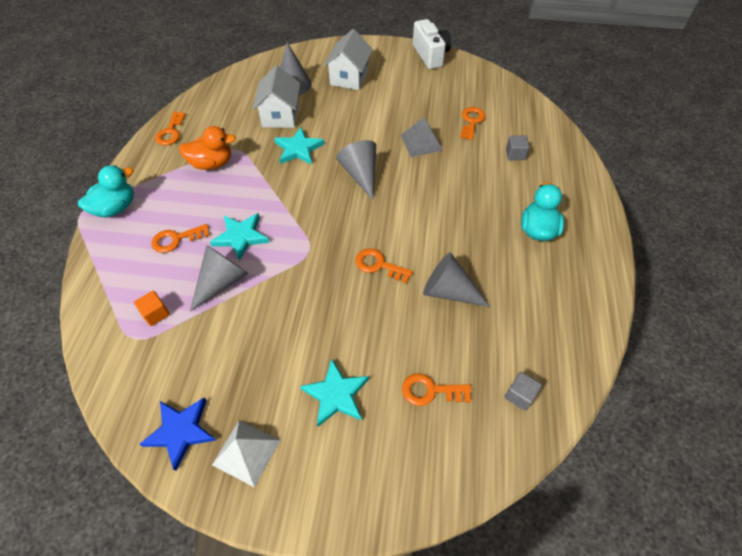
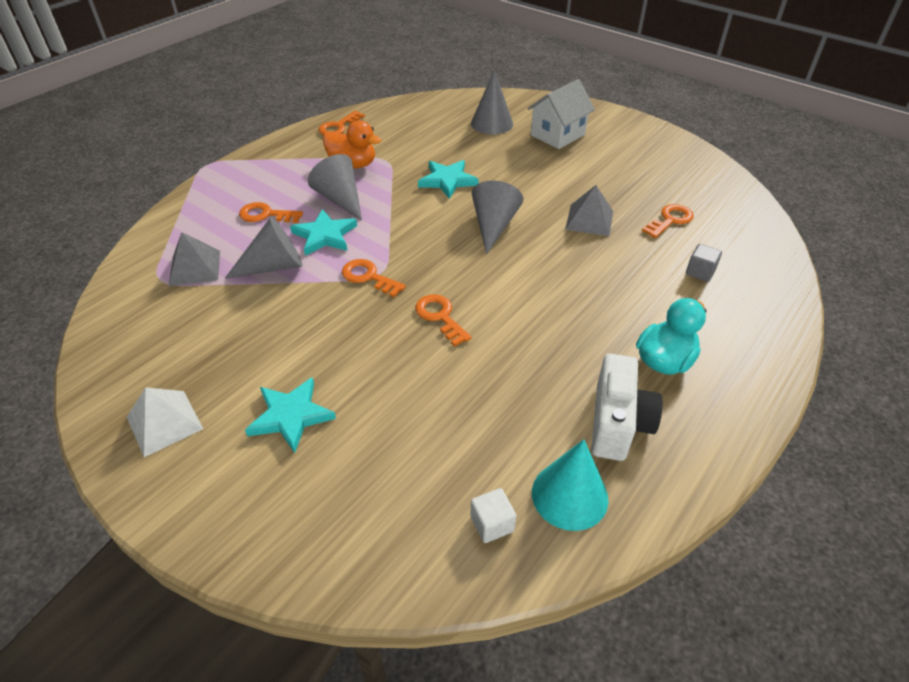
camera: 30 degrees right, 10 degrees down
(116, 208) = (238, 170): turquoise duck -> none
(156, 313) = (195, 267): orange cube -> grey pyramid
(181, 431) = (127, 374): blue star -> none
(280, 116) = (454, 146): white house -> none
(430, 55) = (672, 141): white camera -> white camera (617, 423)
(430, 391) = (391, 464): orange key -> orange key (368, 277)
(449, 291) = (497, 376): grey cone -> grey cone (340, 199)
(520, 395) = (492, 524): grey cube -> white cube
(548, 351) = (569, 495): none -> turquoise cone

